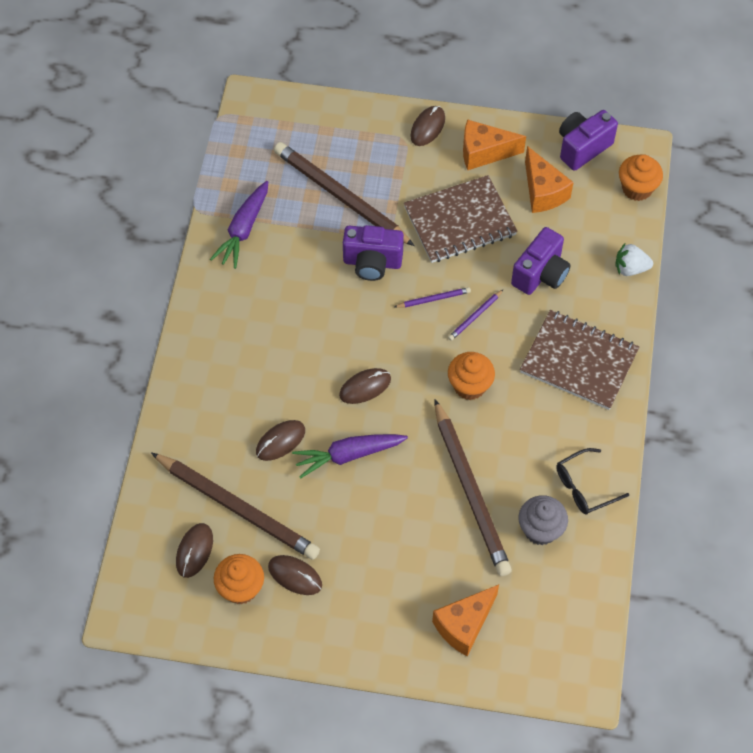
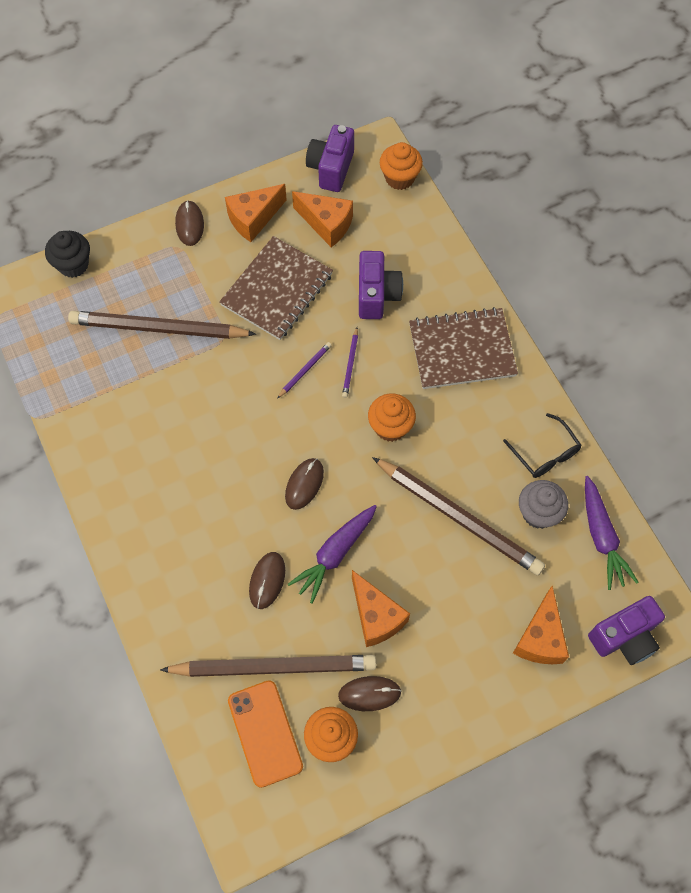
camera: 35 degrees left, 5 degrees up
(194, 551) = (265, 733): brown mouse -> orange phone
(243, 230) = (93, 410): purple carrot -> purple carrot (602, 537)
(311, 107) = (73, 265): none -> black cupcake
(344, 523) = (376, 616): none -> orange cheese
(372, 263) = (229, 370): purple camera -> purple camera (624, 637)
(584, 487) = (545, 453): black glasses -> black glasses turned 60 degrees counterclockwise
(630, 268) = (444, 247): white strawberry -> none

